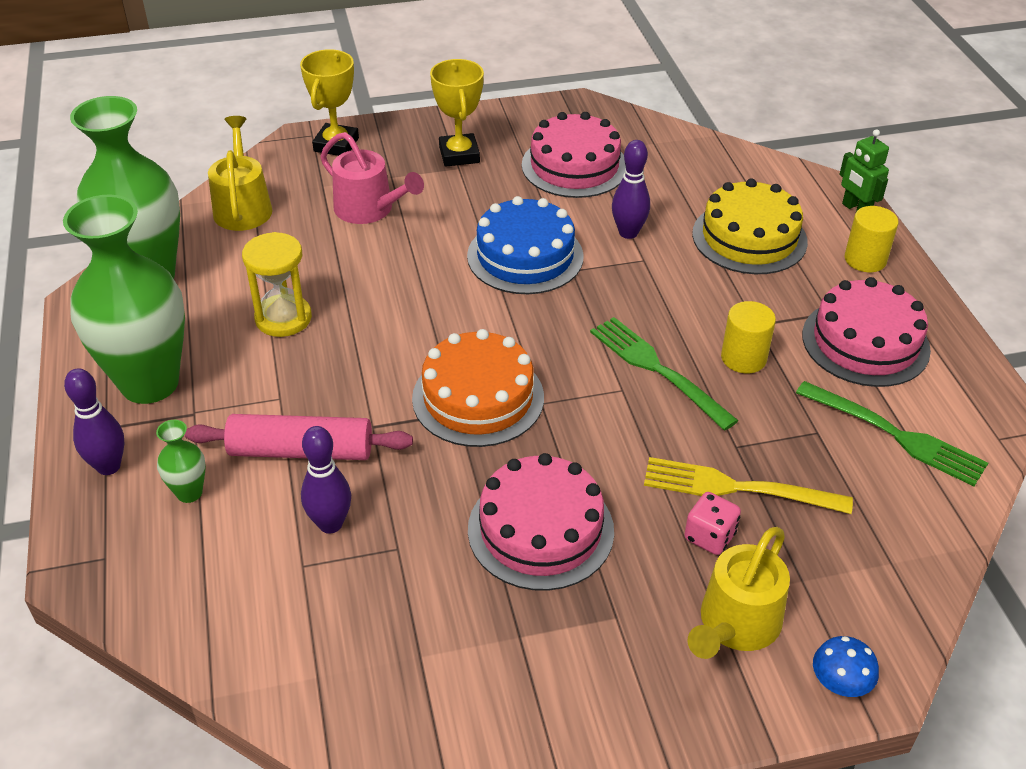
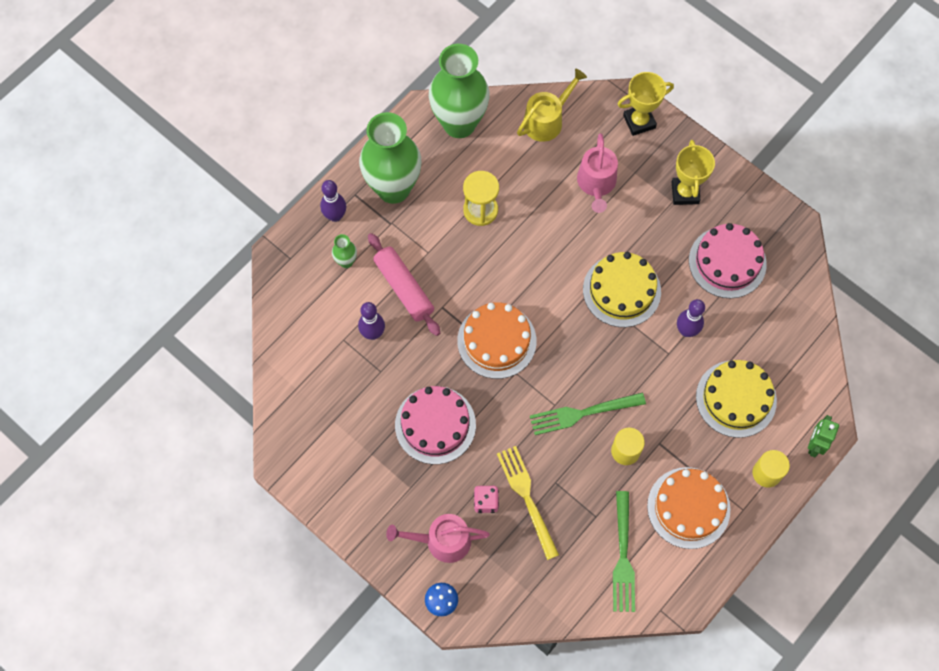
camera: 55 degrees right, 25 degrees up
(459, 155) = (685, 193): yellow trophy -> yellow trophy turned 45 degrees counterclockwise
(525, 256) = (621, 290): blue cake -> yellow cake
(657, 369) = (583, 413): green fork -> green fork turned 120 degrees counterclockwise
(736, 624) = (442, 541): yellow watering can -> pink watering can
(865, 342) = (688, 507): pink cake -> orange cake

